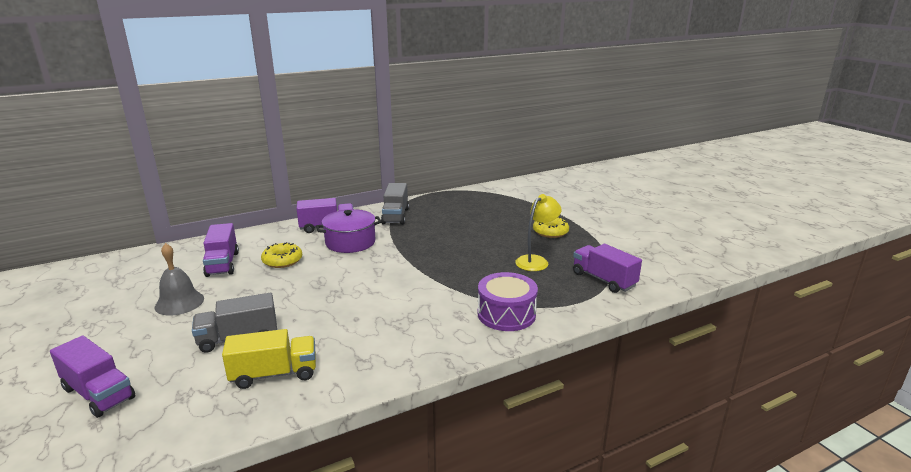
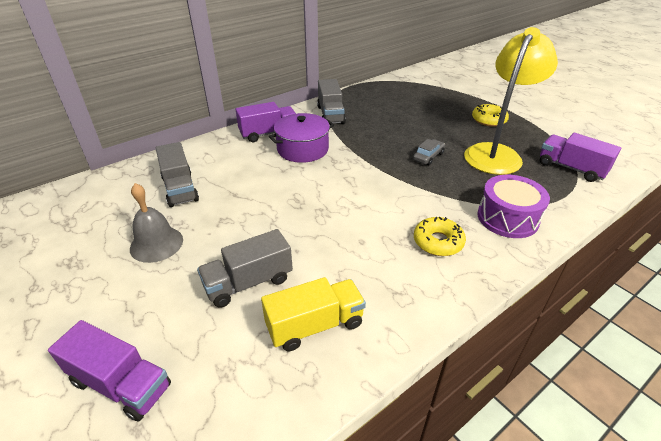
camera: 10 degrees left, 15 degrees up
(223, 264) = (180, 189): purple truck -> grey truck
(282, 260) = (243, 178): yellow donut -> yellow donut (438, 242)
(466, 258) = (428, 157): none -> grey car
(536, 261) = (496, 153): yellow lamp -> yellow lamp, size x1.71

